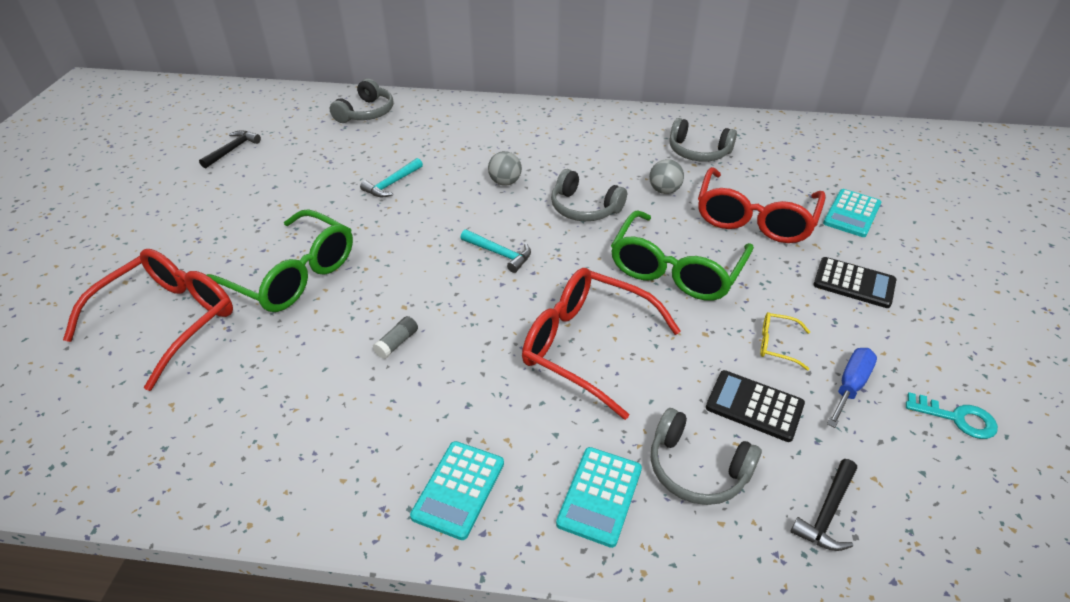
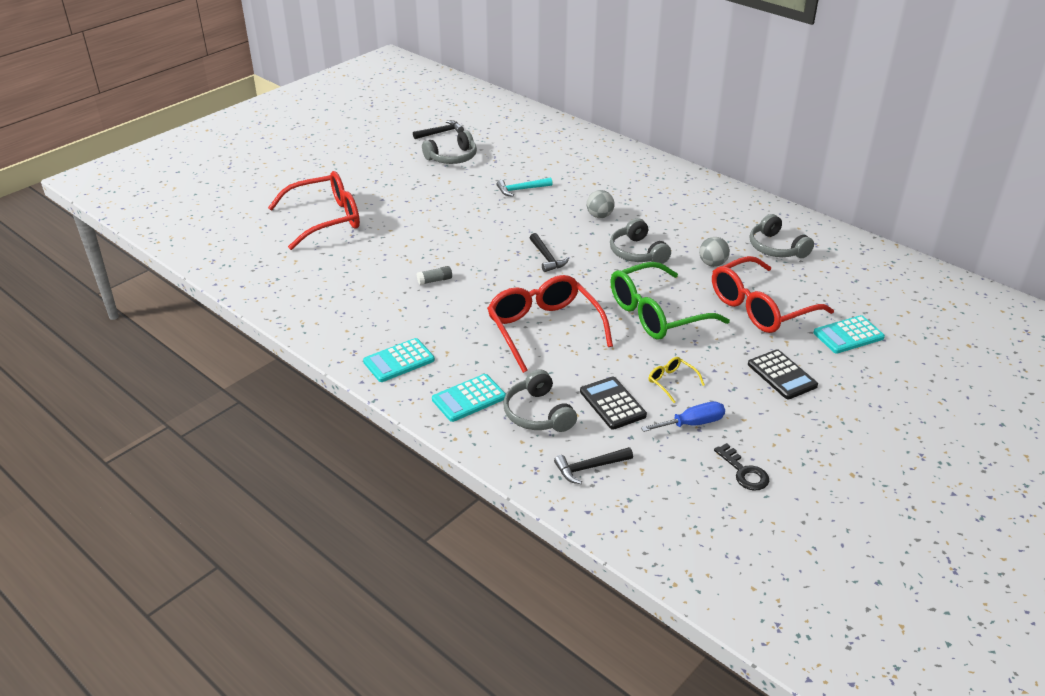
camera: 35 degrees right, 5 degrees down
(291, 275) = (410, 221): green glasses -> none
(366, 112) = (551, 135): grey headphones -> grey headphones (452, 157)
(499, 254) = (547, 258): turquoise hammer -> black hammer
(957, 418) = (744, 472): turquoise key -> black key

